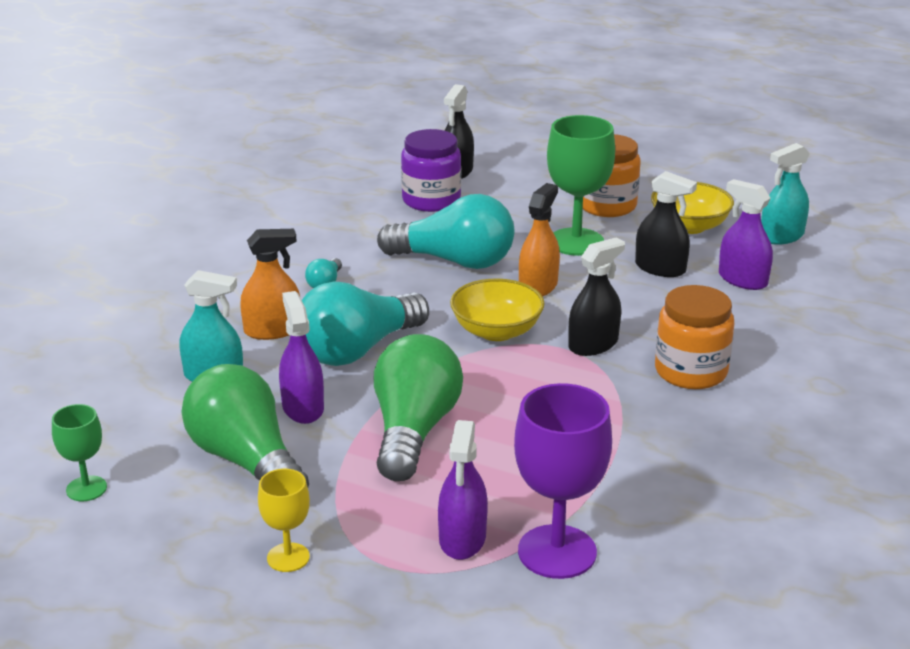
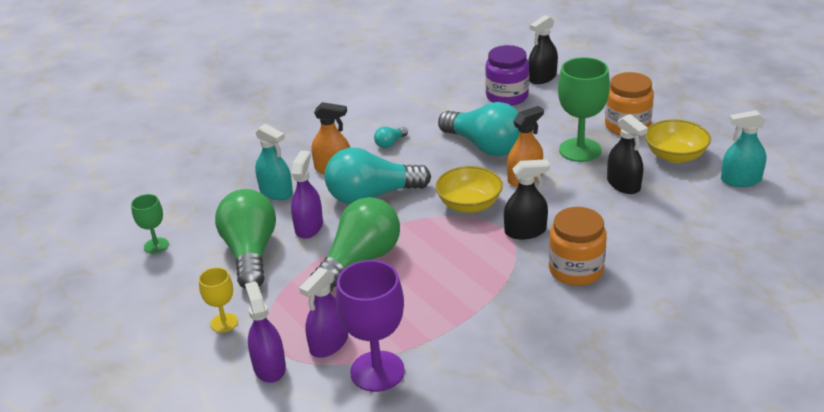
camera: 30 degrees right, 5 degrees up
(742, 280) = (678, 208): purple spray bottle -> purple spray bottle (269, 367)

